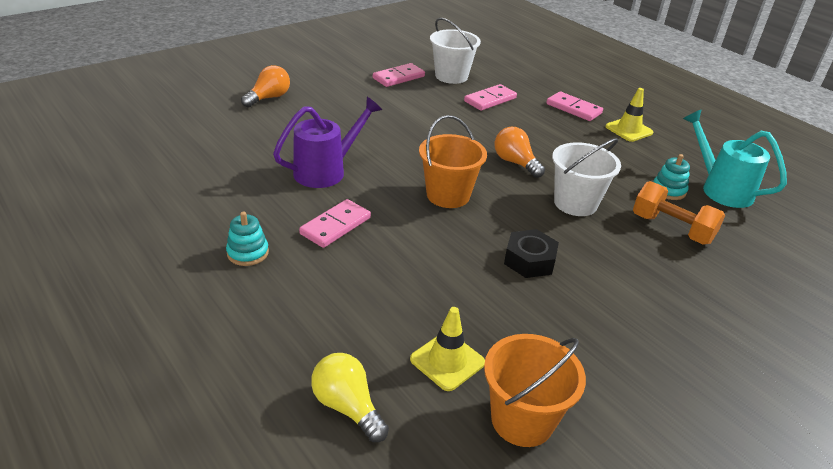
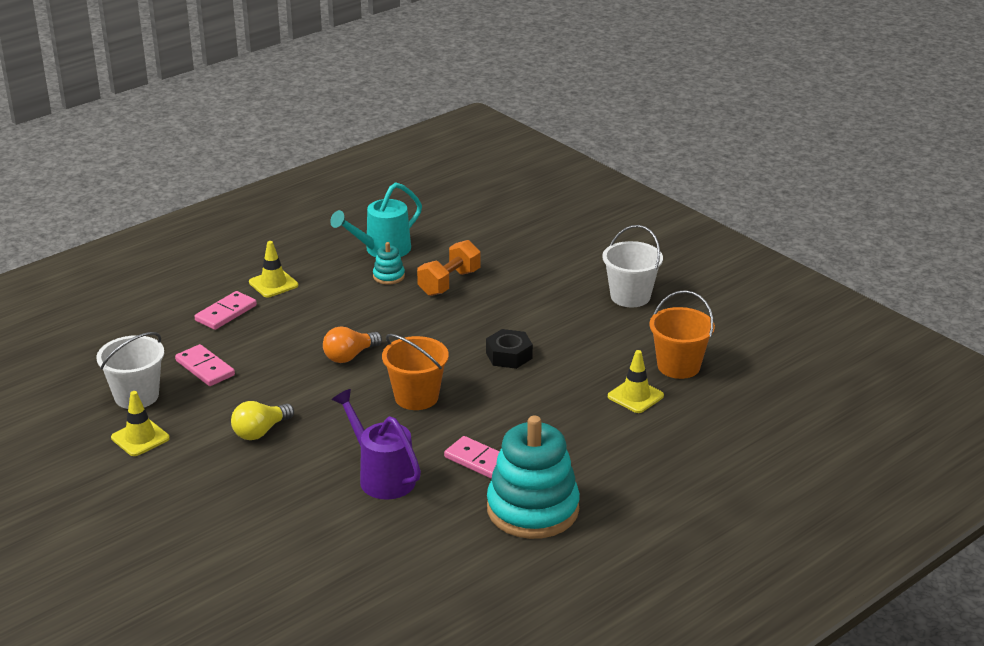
camera: 90 degrees left, 5 degrees down
(248, 253) = (532, 509): turquoise stacking toy -> turquoise stacking toy, size x2.34
(268, 98) = (204, 542): orange light bulb -> none
(347, 407) = (691, 438): yellow light bulb -> yellow light bulb (260, 431)
(398, 77) = (140, 438): pink domino -> yellow traffic cone
(575, 203) = (418, 326): white bucket -> white bucket (630, 296)

